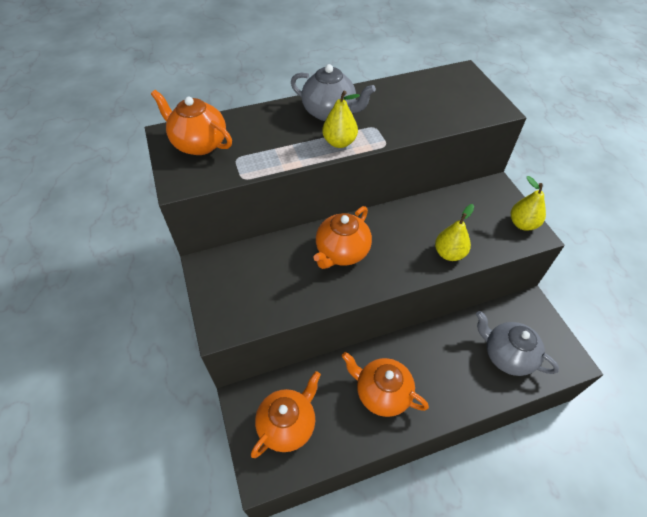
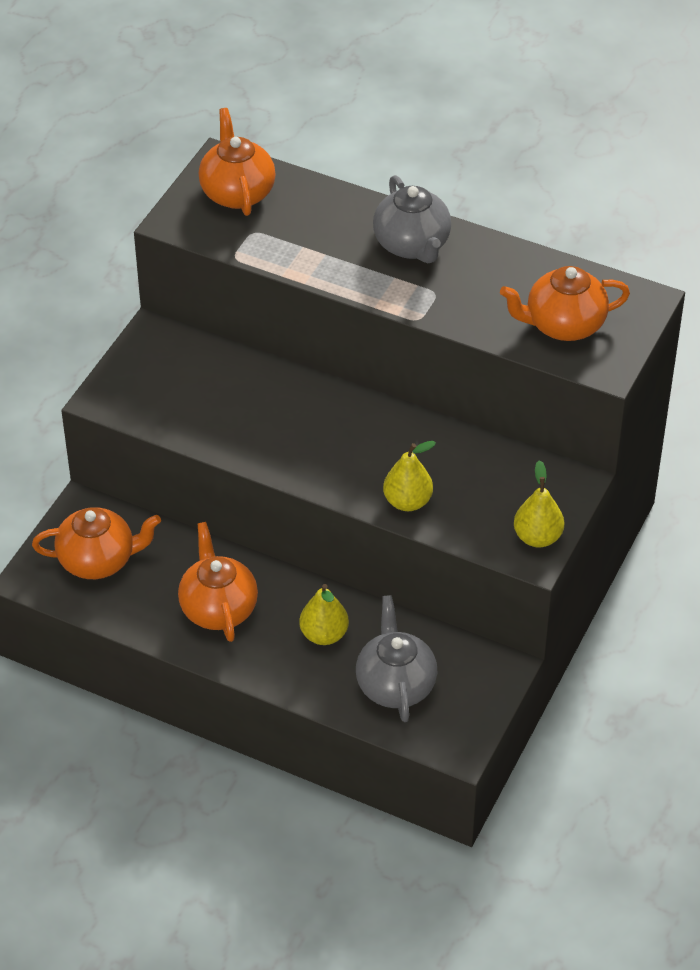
camera: 45 degrees right, 5 degrees down
(339, 142) = (374, 284): yellow pear -> yellow pear (324, 634)
(342, 252) = (298, 418): orange teapot -> orange teapot (563, 325)

